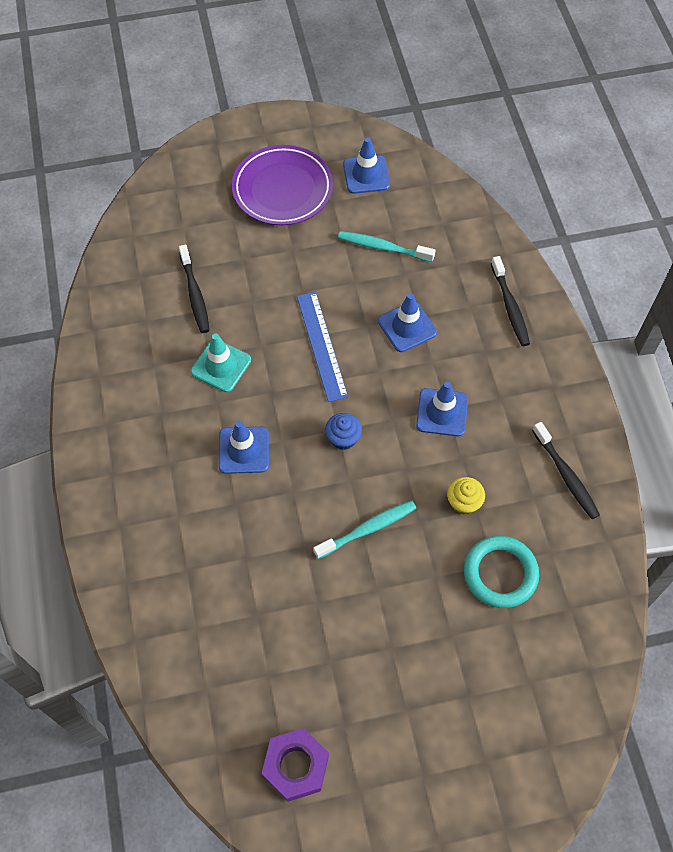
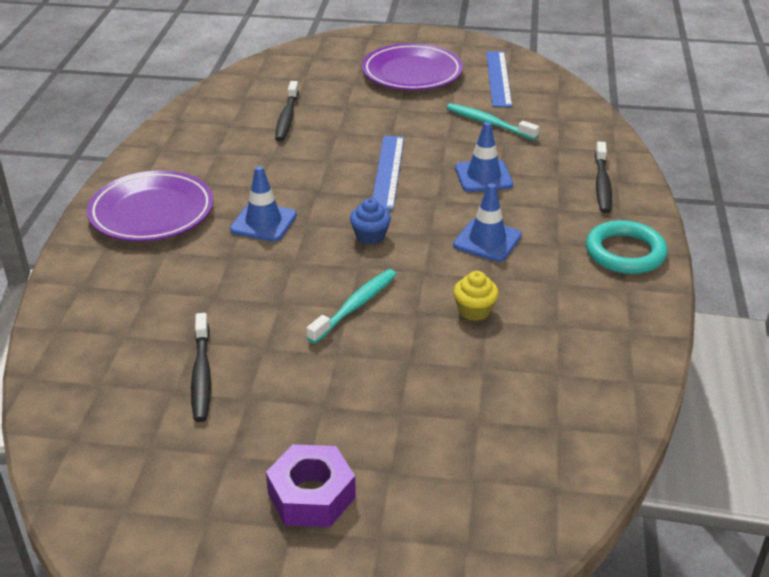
camera: 20 degrees right, 25 degrees down
(137, 469) = (152, 212): none -> purple plate
(221, 366) = (280, 165): turquoise traffic cone -> none
(296, 766) = (150, 476): purple nut -> purple nut (311, 495)
(366, 175) = (498, 78): blue traffic cone -> blue ruler
(367, 529) = (355, 306): turquoise toothbrush -> turquoise toothbrush turned 45 degrees counterclockwise
(500, 573) = (486, 376): turquoise ring -> turquoise ring (625, 252)
(566, 475) = (605, 317): black toothbrush -> black toothbrush (201, 374)

